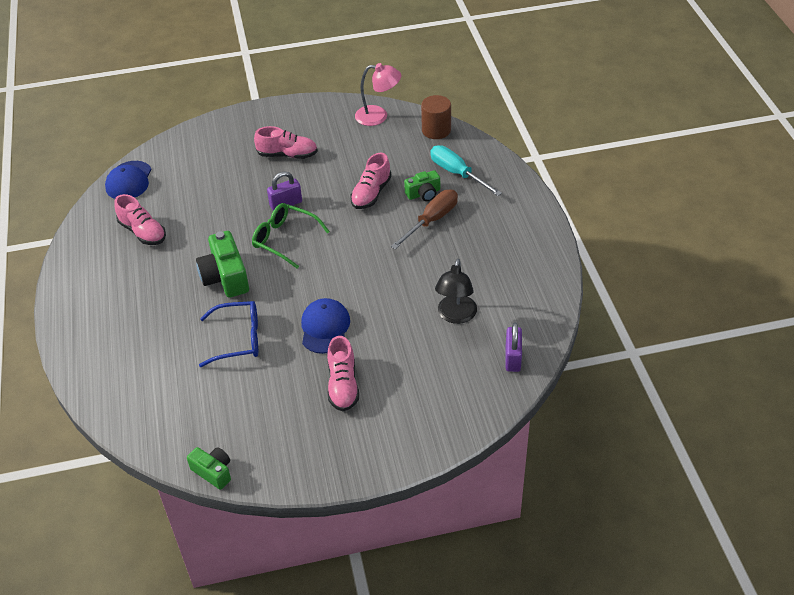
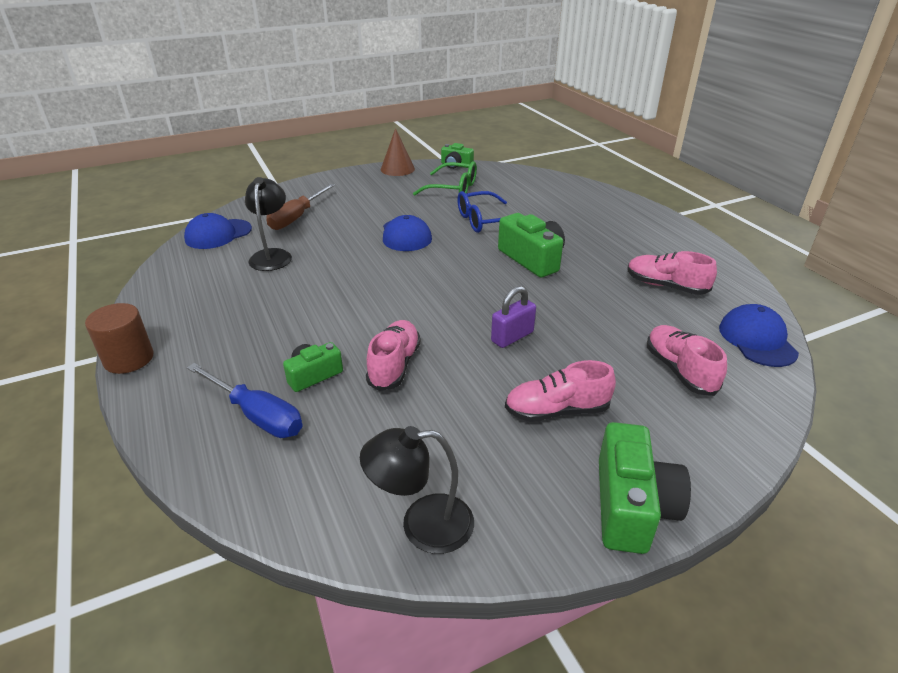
camera: 165 degrees right, 10 degrees down
(281, 111) = (631, 506): none -> green camera
(285, 239) = (487, 298): green glasses -> green glasses (452, 188)
(294, 474) = (397, 169): none -> brown cone
(343, 385) = (376, 206): pink shoe -> pink shoe (679, 370)
(378, 116) = (422, 525): pink lamp -> black lamp
(431, 220) = (300, 340): brown screwdriver -> brown screwdriver (297, 217)
(436, 130) = (293, 504): brown cylinder -> brown cylinder (129, 359)
(457, 173) = (257, 415): turquoise screwdriver -> blue screwdriver
(513, 358) = (218, 234): purple padlock -> blue cap

